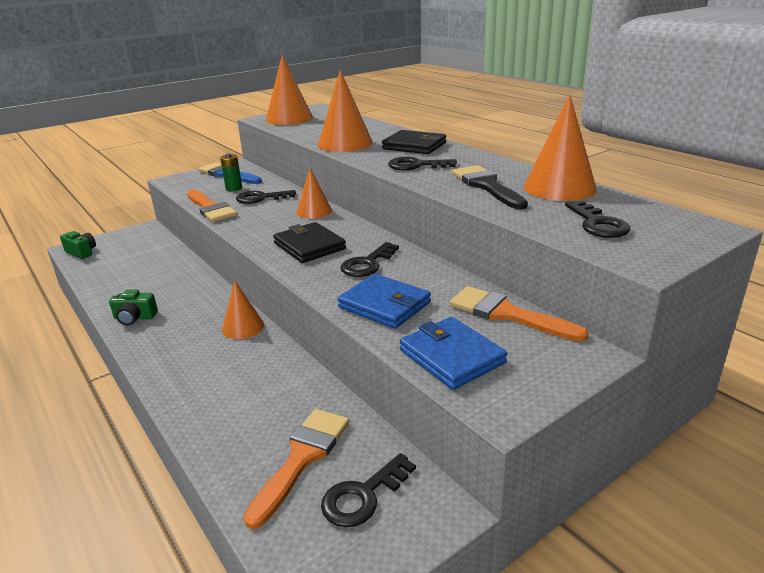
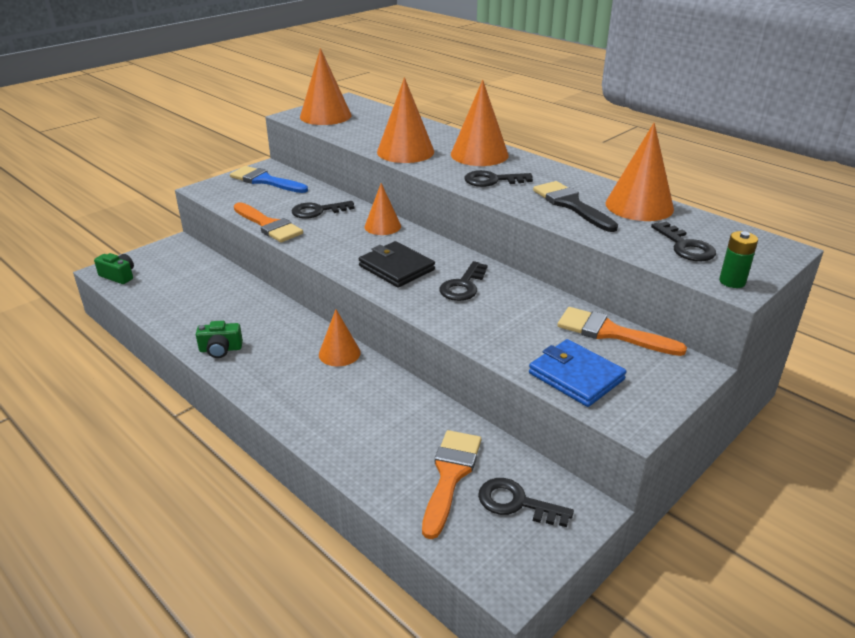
camera: 10 degrees left, 5 degrees up
(234, 188) = (281, 199): green battery -> green battery (732, 281)
(363, 496) = (516, 503): black key -> black key turned 75 degrees clockwise
(384, 305) = (497, 329): blue wallet -> none
(414, 146) = (479, 154): black wallet -> orange cone

